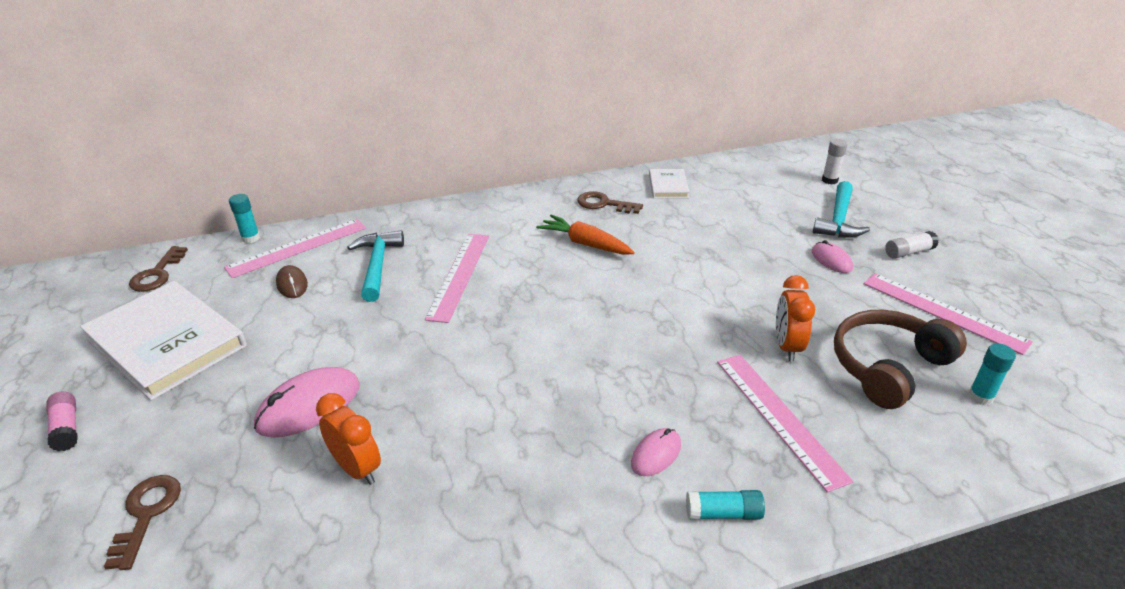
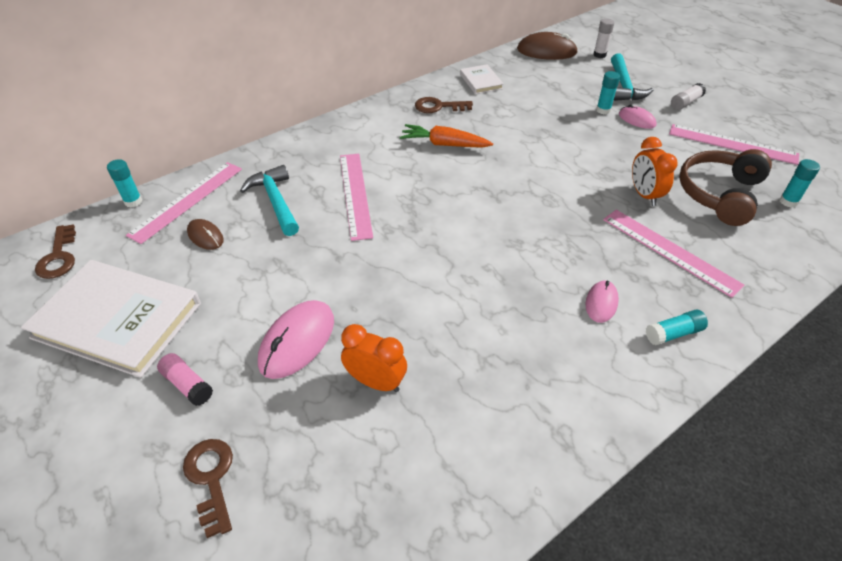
camera: 20 degrees left, 10 degrees up
(67, 428) = (71, 427): pink glue stick -> pink glue stick (187, 385)
(766, 166) = (546, 51): none -> brown mouse
(795, 242) = (603, 110): none -> turquoise glue stick

